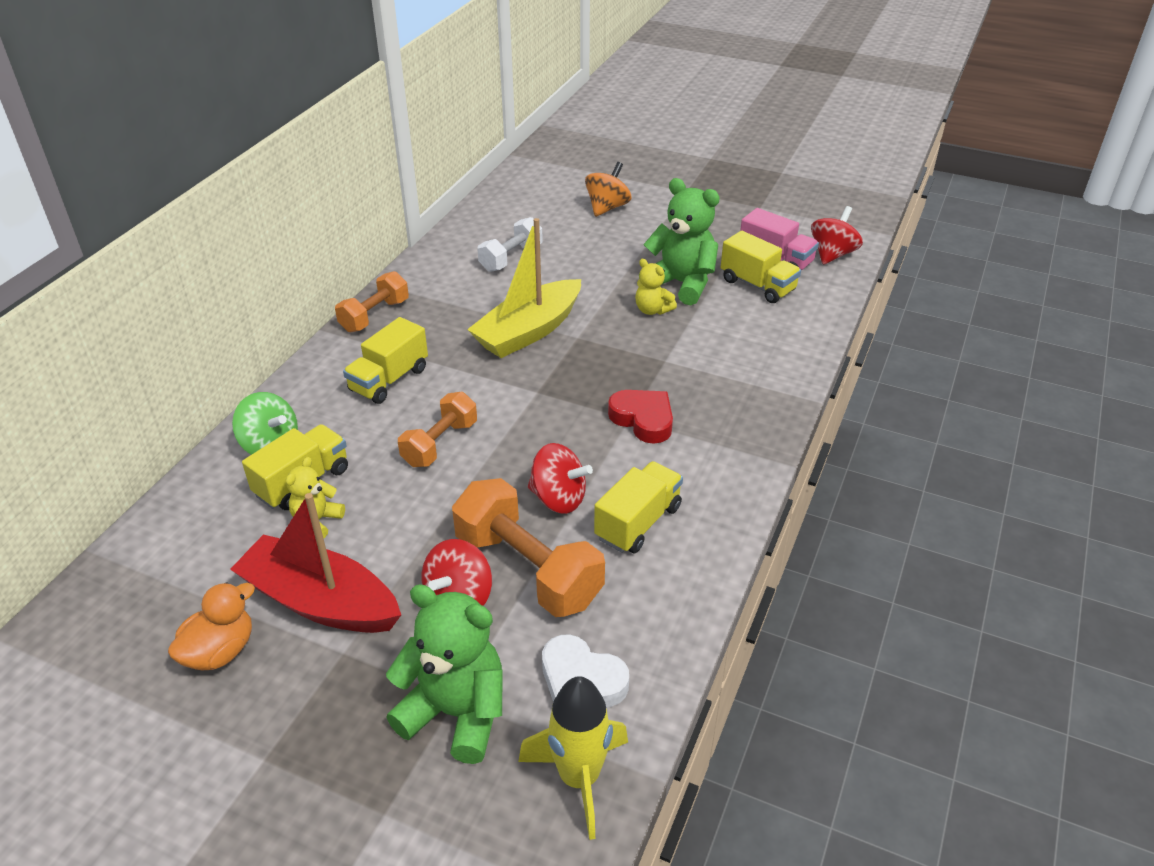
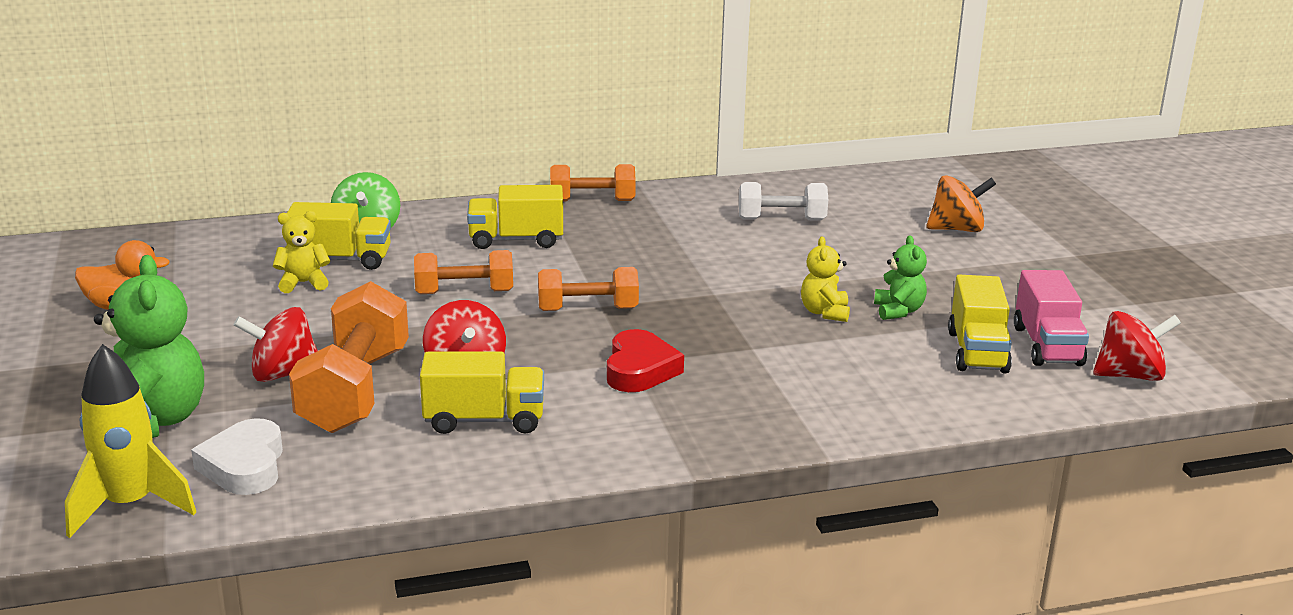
camera: 50 degrees right, 15 degrees down
(321, 602) = (216, 321): red boat -> none
(529, 331) = (683, 269): yellow boat -> none
(535, 400) = (588, 309): none -> orange dumbbell
(681, 284) = (898, 311): green teddy bear -> green teddy bear, size x0.53

